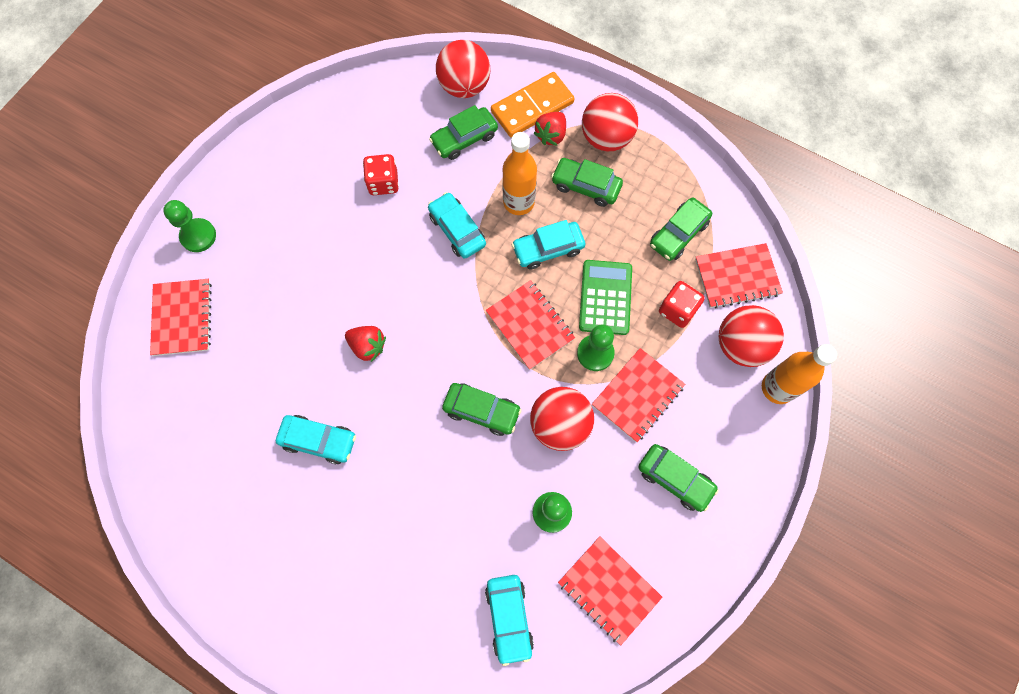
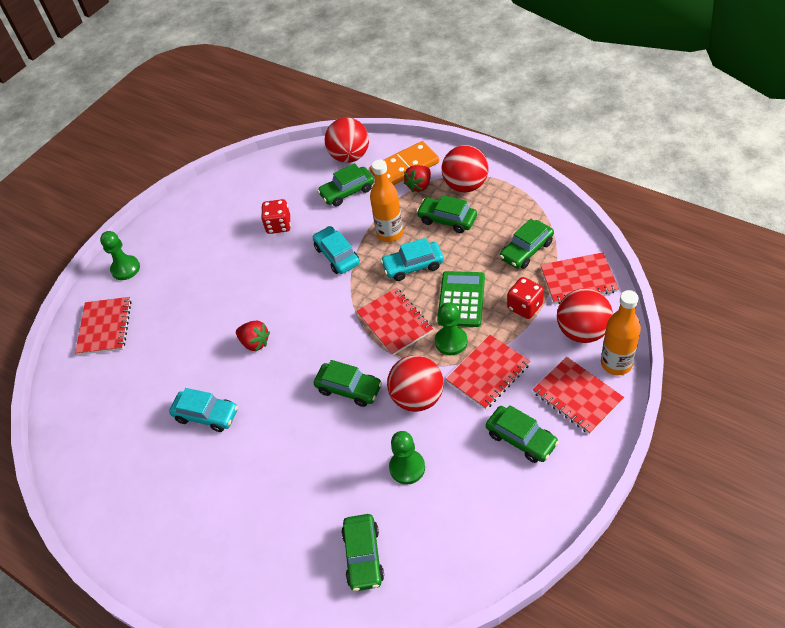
camera: 10 degrees right, 20 degrees down
(509, 618) = (363, 556): turquoise car -> green car
(609, 589) = (457, 531): red notebook -> red notebook (577, 396)

